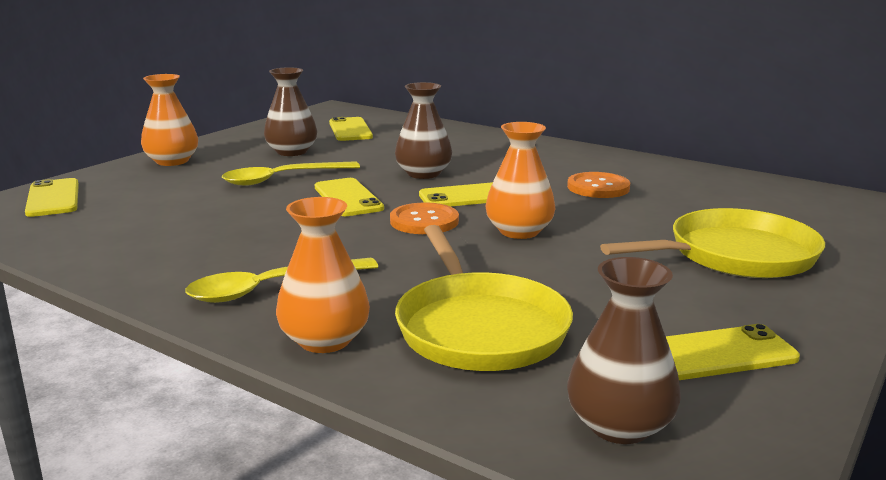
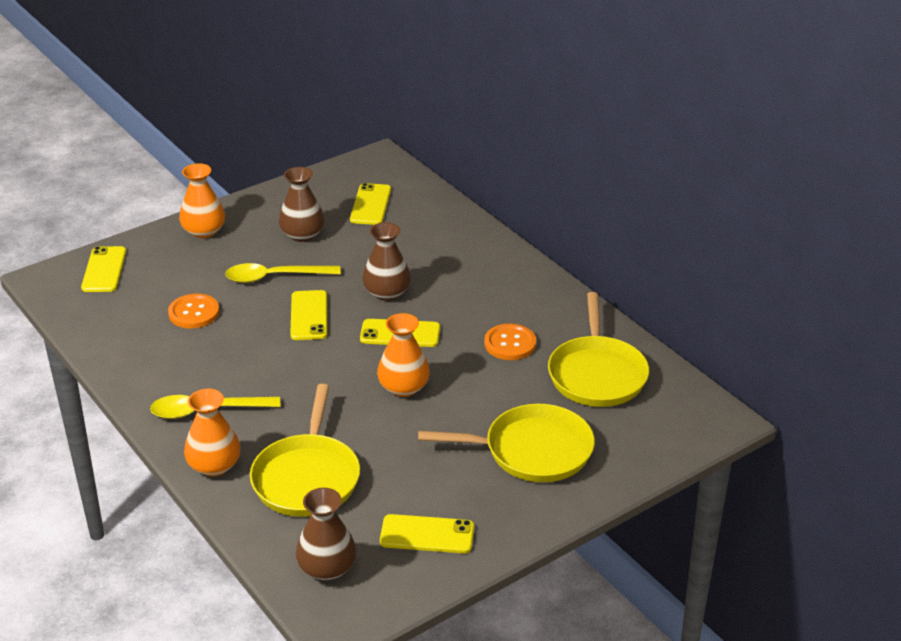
camera: 20 degrees right, 15 degrees up
(424, 221) = (345, 359): orange button -> orange button (194, 313)
(716, 194) = (597, 374): none -> yellow pan

